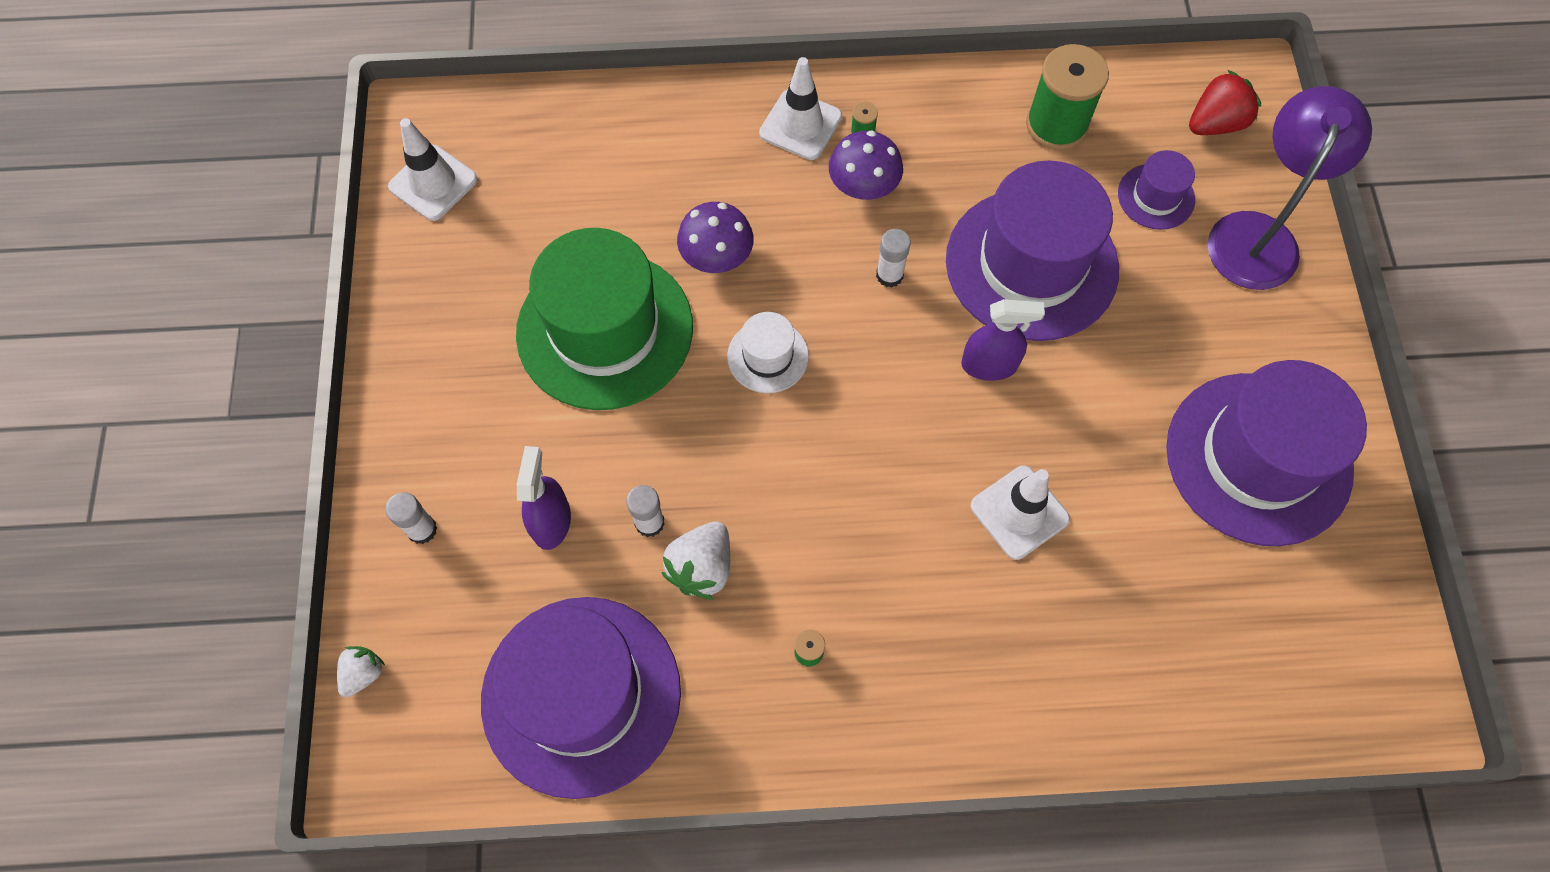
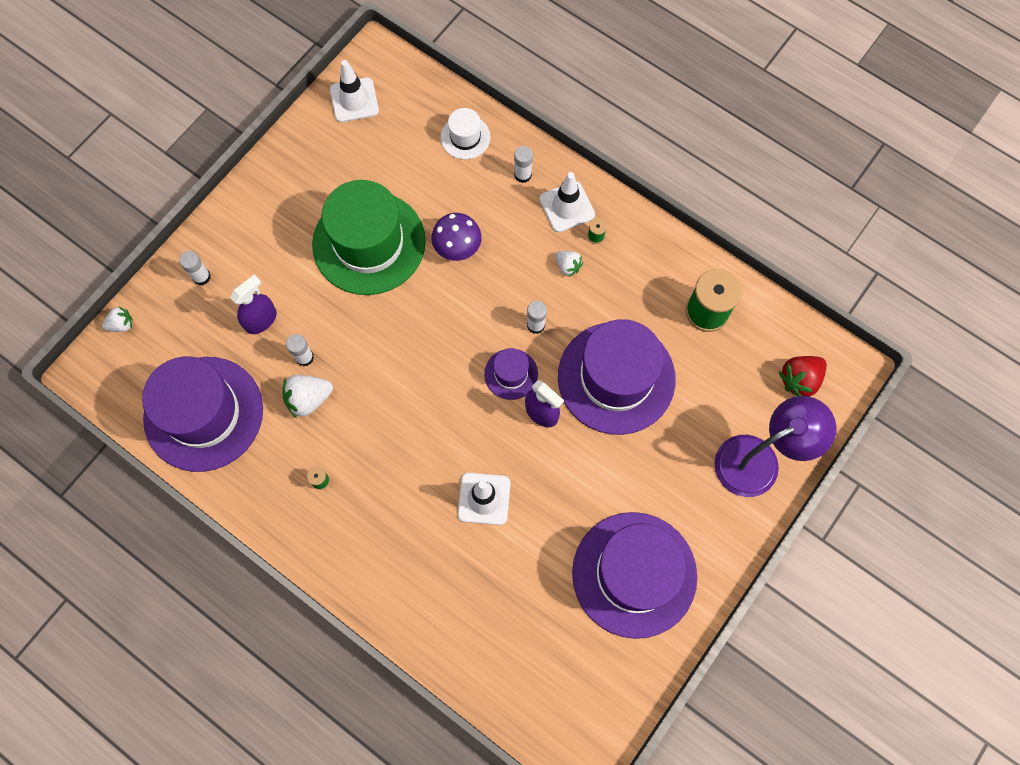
camera: 40 degrees right, 5 degrees up
(718, 126) = (523, 175): none -> white glue stick
(768, 356) = (435, 319): white hat -> white hat (465, 137)
(863, 186) = (568, 266): purple mushroom -> white strawberry
(1156, 197) = (722, 394): purple hat -> purple hat (511, 374)
(1215, 123) = (799, 380): red strawberry -> red strawberry turned 135 degrees clockwise

